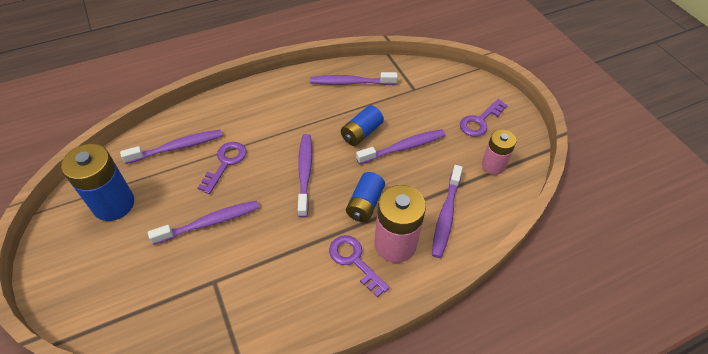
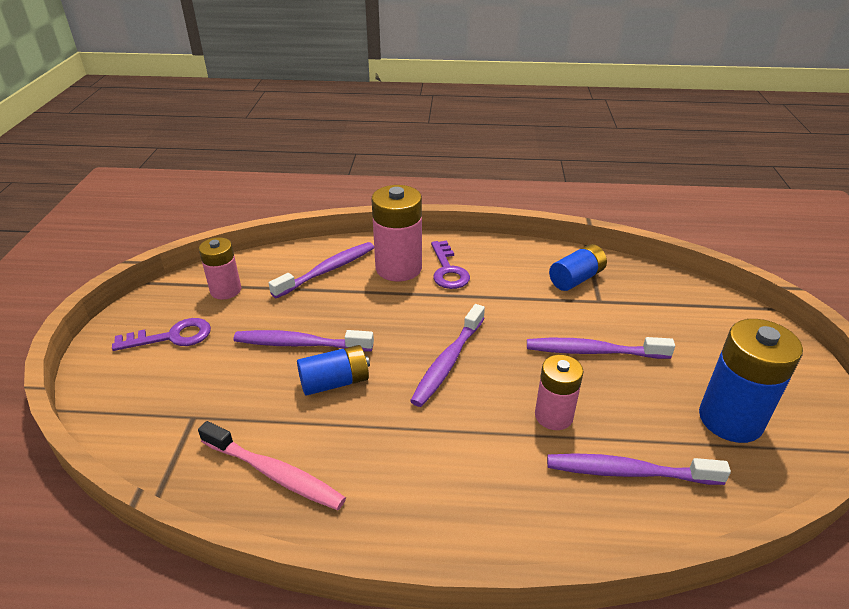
camera: 150 degrees left, 15 degrees down
(225, 163) = (553, 416): purple key -> pink battery
(350, 82) = (275, 473): purple toothbrush -> pink toothbrush
(365, 204) = (400, 307): blue battery -> blue battery (576, 279)

